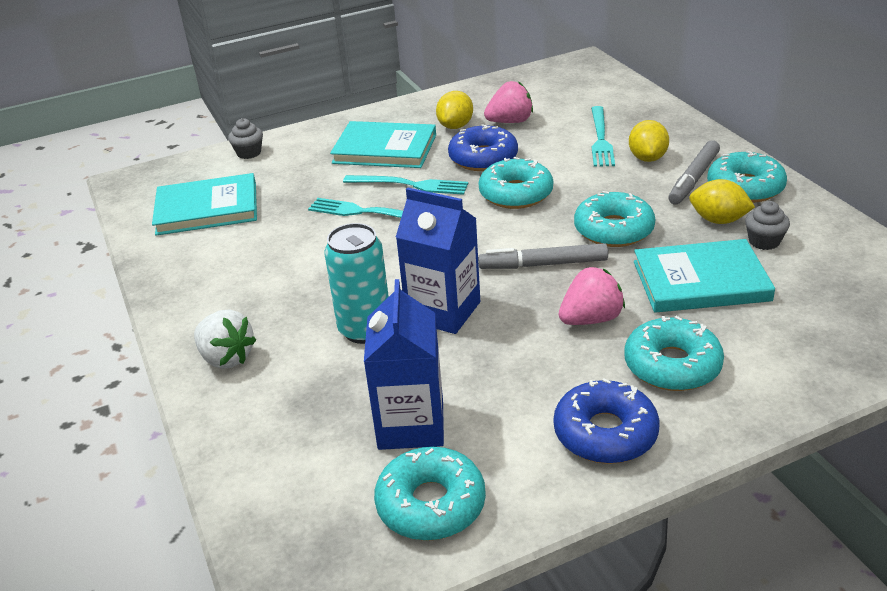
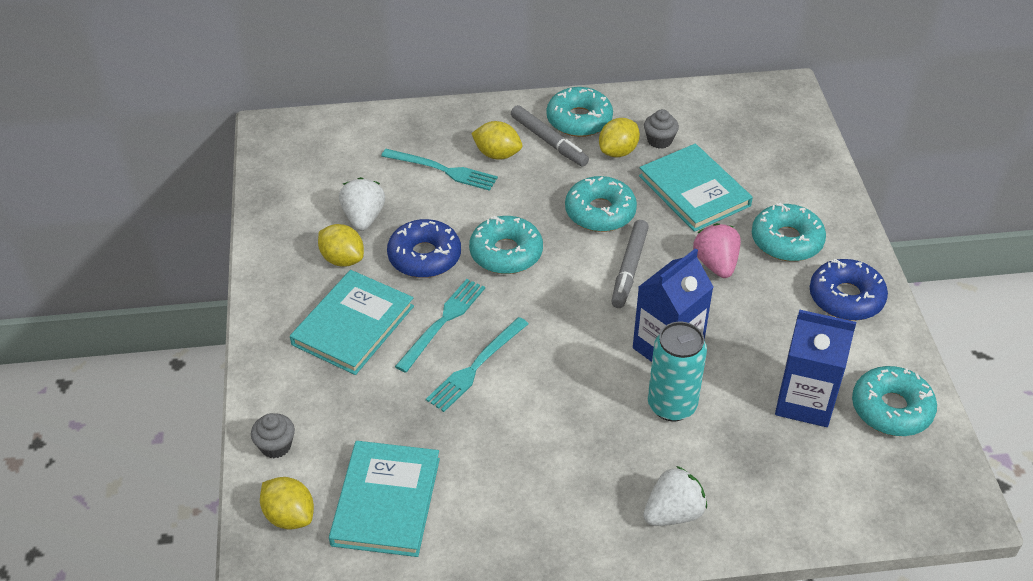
camera: 75 degrees left, 10 degrees up
(185, 175) = (289, 516): none -> yellow lemon
(510, 122) = (363, 218): pink strawberry -> white strawberry
(701, 281) = (694, 191): turquoise book -> turquoise book turned 45 degrees counterclockwise

